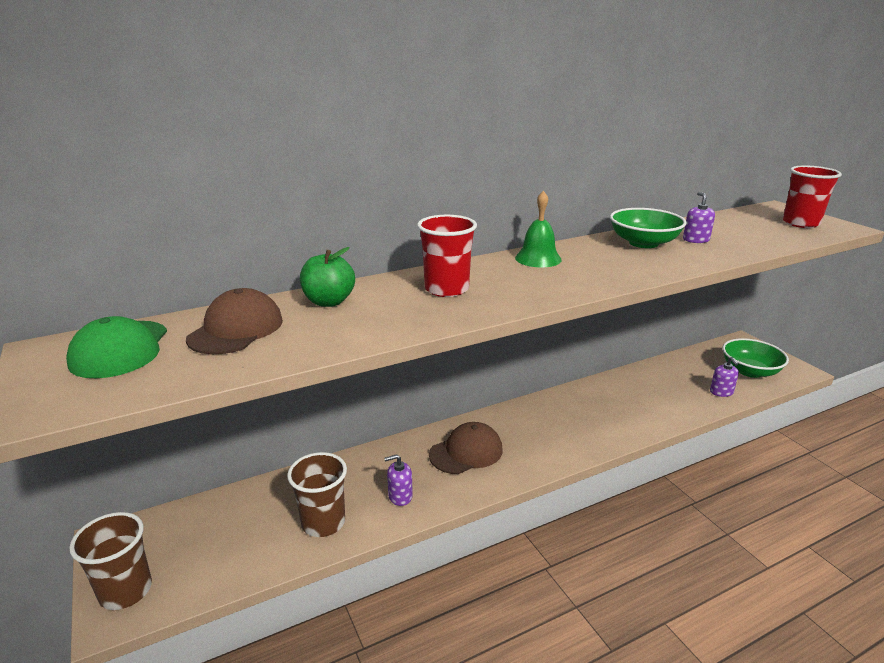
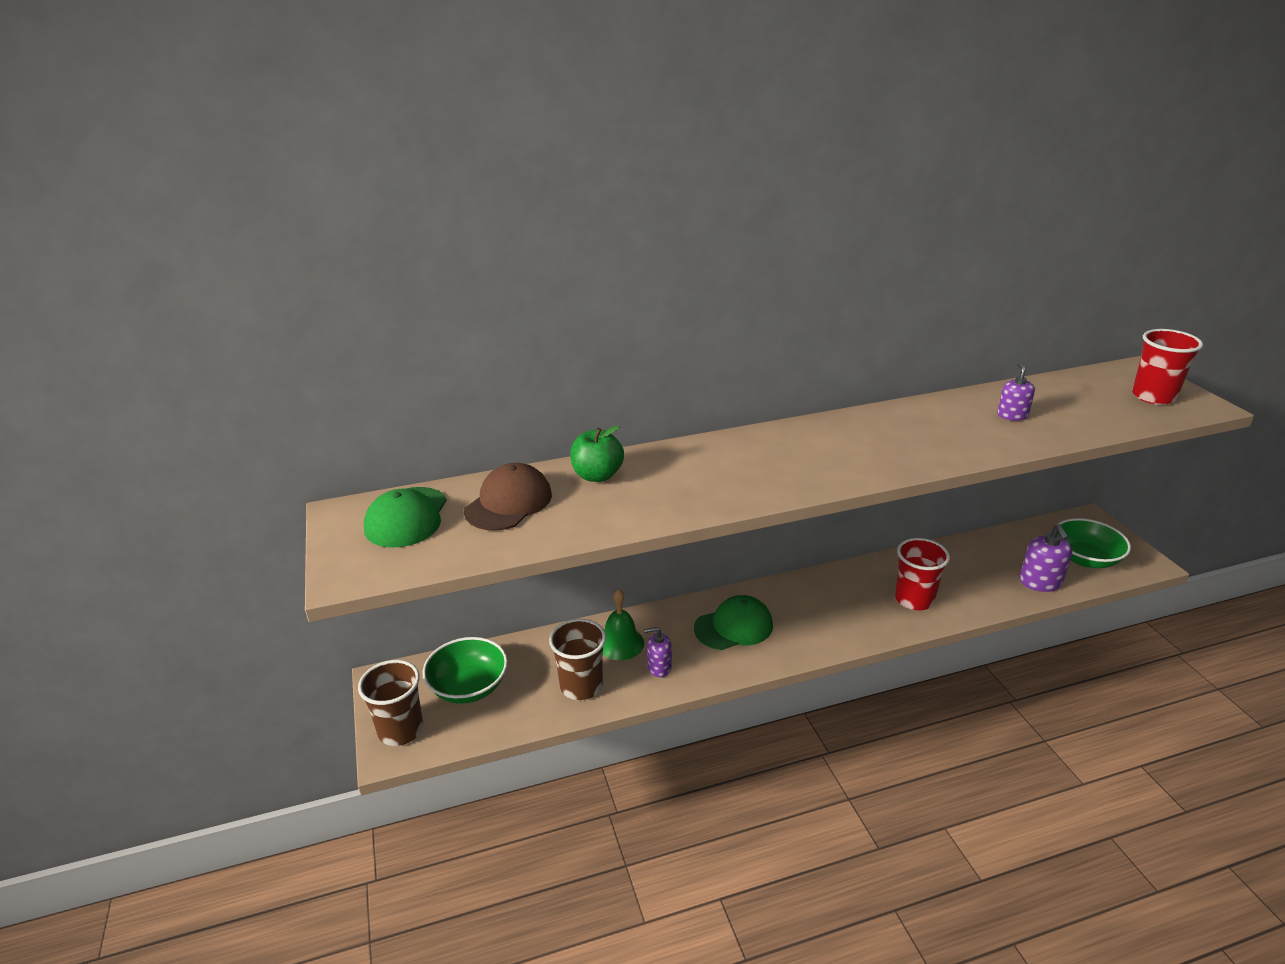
camera: 10 degrees right, 5 degrees up
(446, 289) = (716, 468): red cup -> red cup (914, 599)
(466, 452) = (733, 627): brown cap -> green cap
(538, 258) = (823, 432): green bell -> green bell (620, 643)
(643, 243) = (949, 416): green bowl -> green bowl (469, 687)
(721, 392) = (1040, 582): purple soap dispenser -> purple soap dispenser, size x1.53

